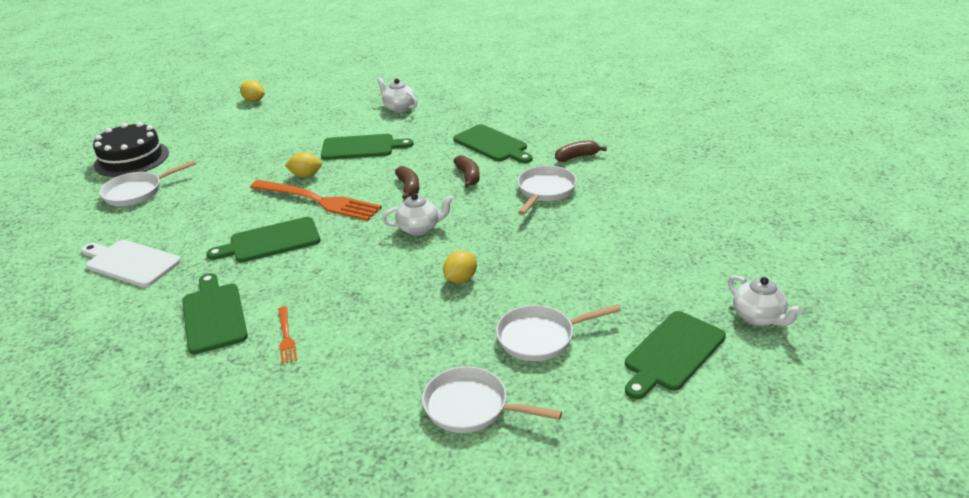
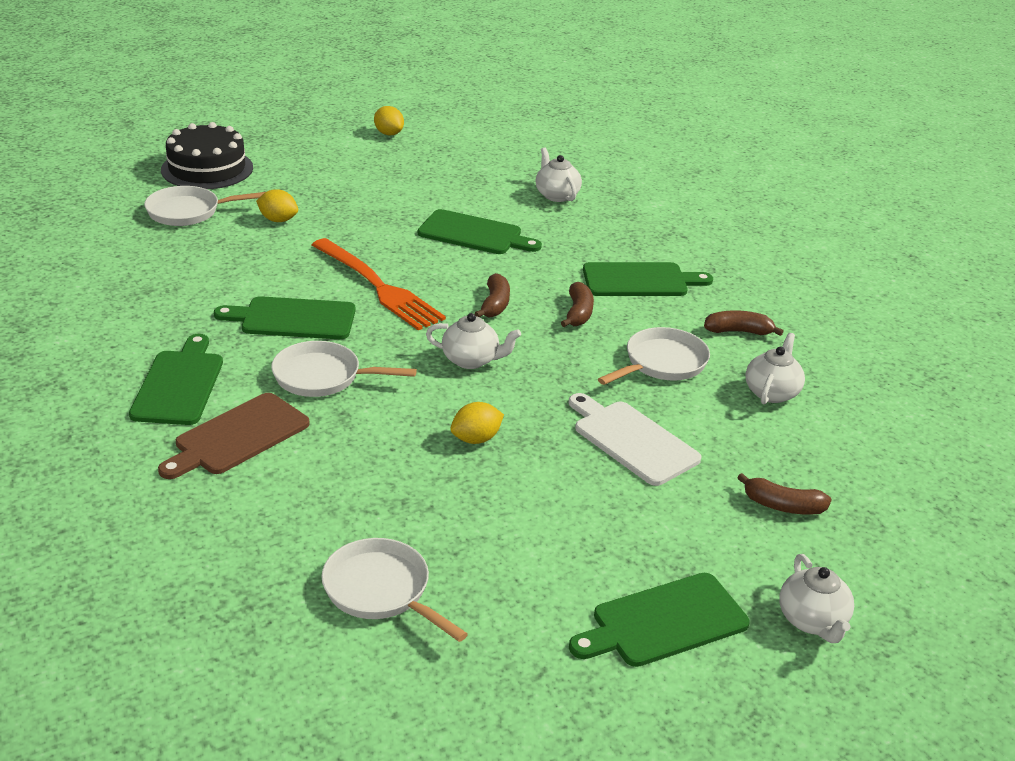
camera: 20 degrees right, 0 degrees up
(130, 263) = (132, 294): white cutting board -> white cutting board (632, 440)
(286, 337) = (237, 436): orange fork -> brown cutting board
(306, 175) = (385, 250): yellow lemon -> yellow lemon (278, 220)
(492, 144) = (640, 280): green cutting board -> green cutting board turned 75 degrees counterclockwise
(540, 337) = (518, 542): white pan -> white pan (322, 377)
(625, 187) = (772, 392): none -> white teapot
(685, 253) = (783, 506): none -> brown banana

